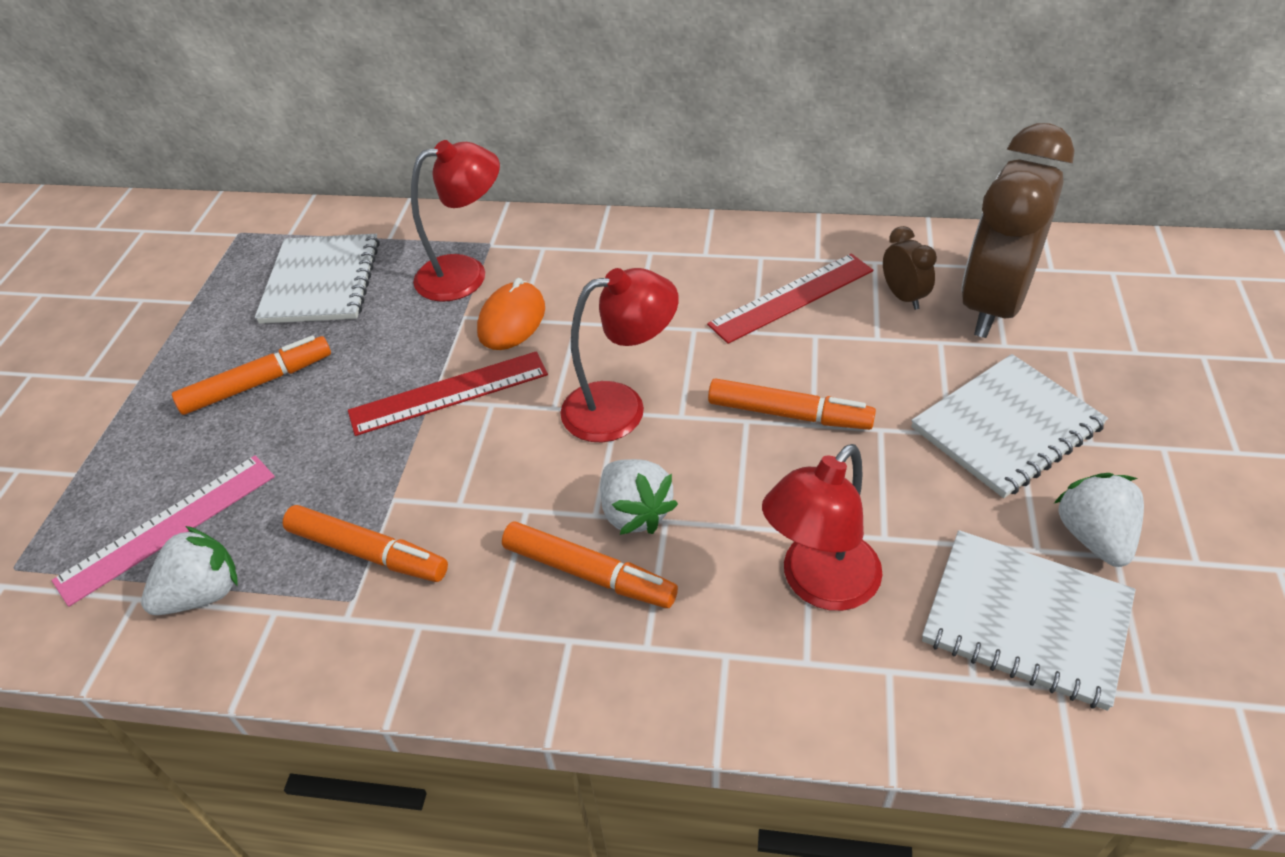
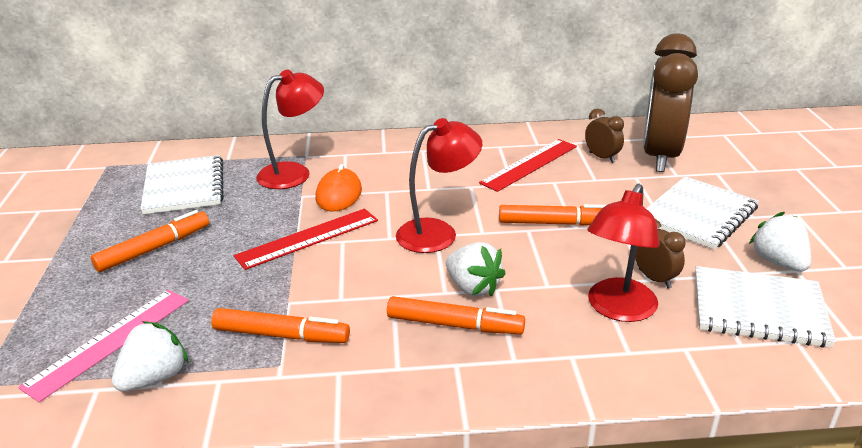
camera: 15 degrees left, 15 degrees down
(893, 538) = (654, 279): none -> brown clock

